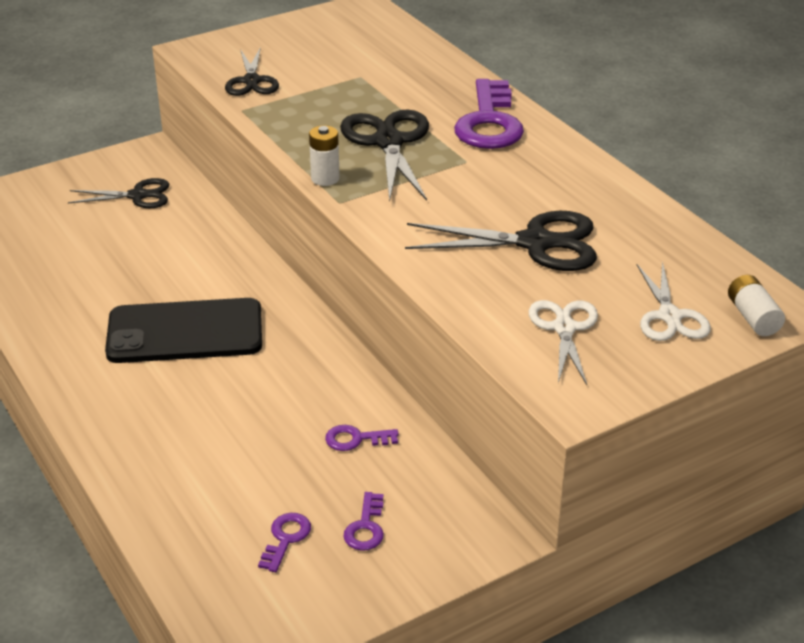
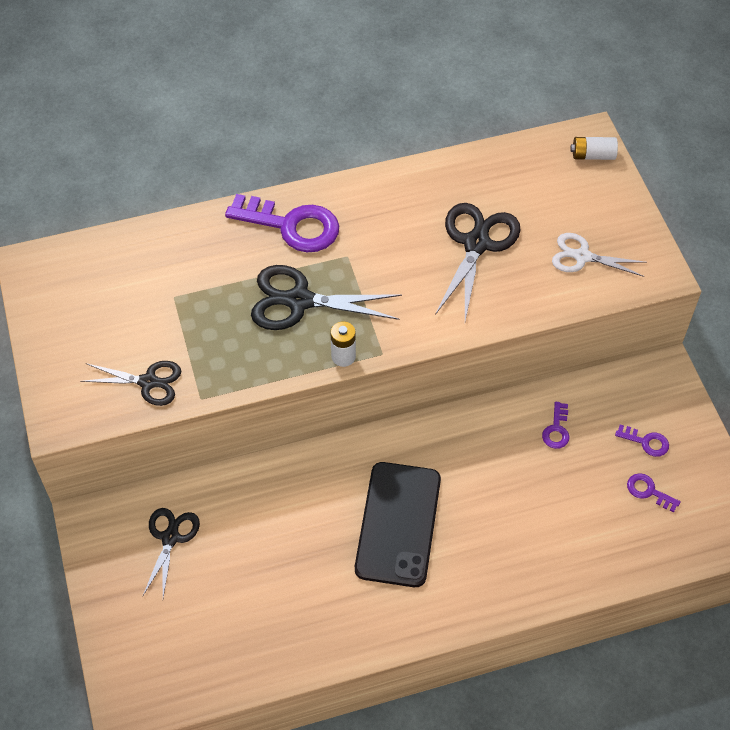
camera: 75 degrees left, 20 degrees up
(670, 316) = (582, 197): white scissors -> none

